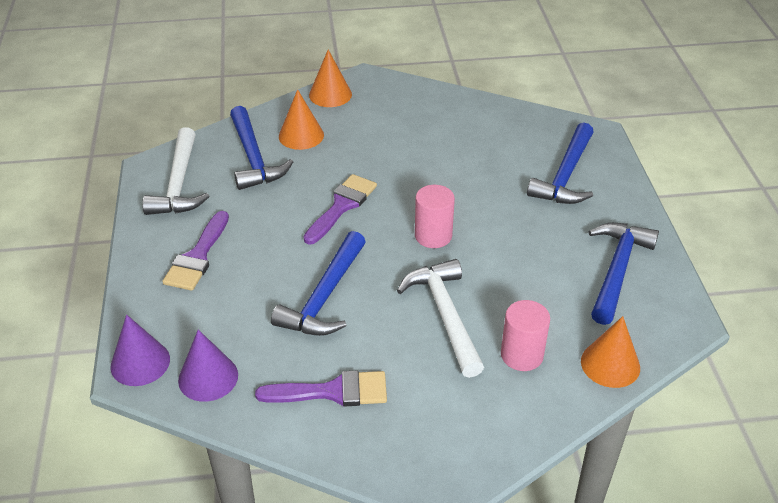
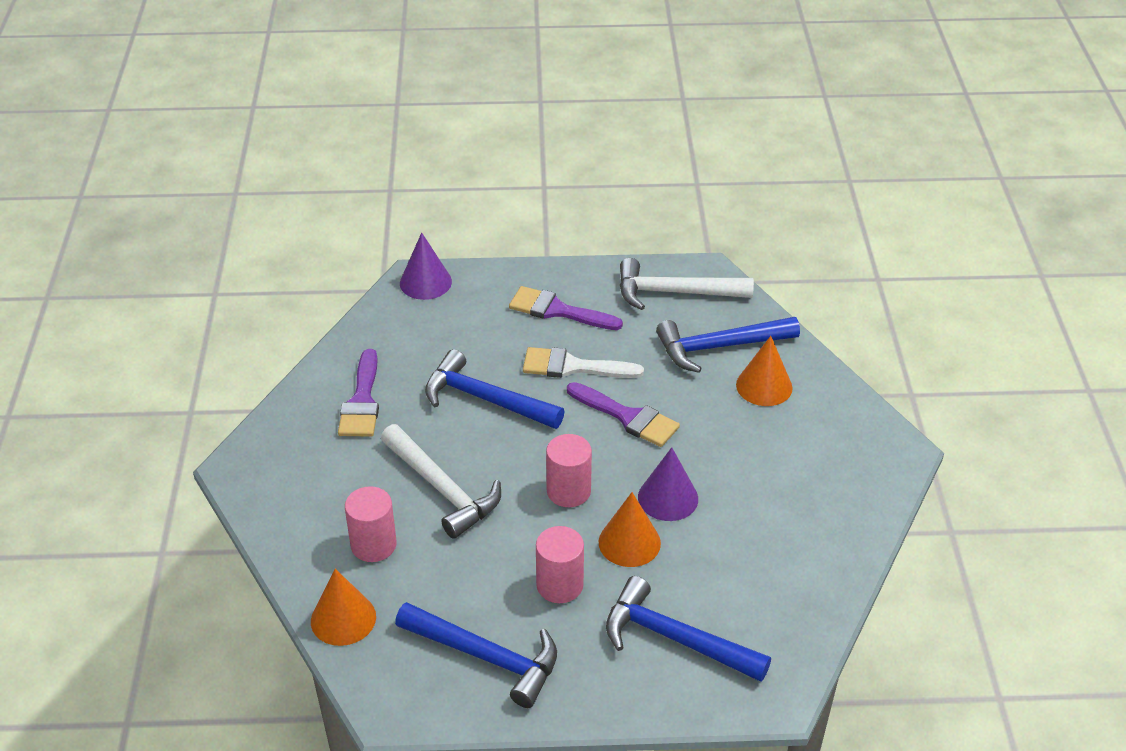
camera: 95 degrees right, 0 degrees up
(208, 377) = (398, 323): purple cone -> purple cone (668, 498)
(278, 242) = (573, 367): none -> white brush
(330, 94) = (855, 414): orange cone -> orange cone (629, 542)
(445, 315) = (443, 489): white hammer -> white hammer turned 60 degrees clockwise
(534, 235) = (559, 585): none -> pink cylinder

